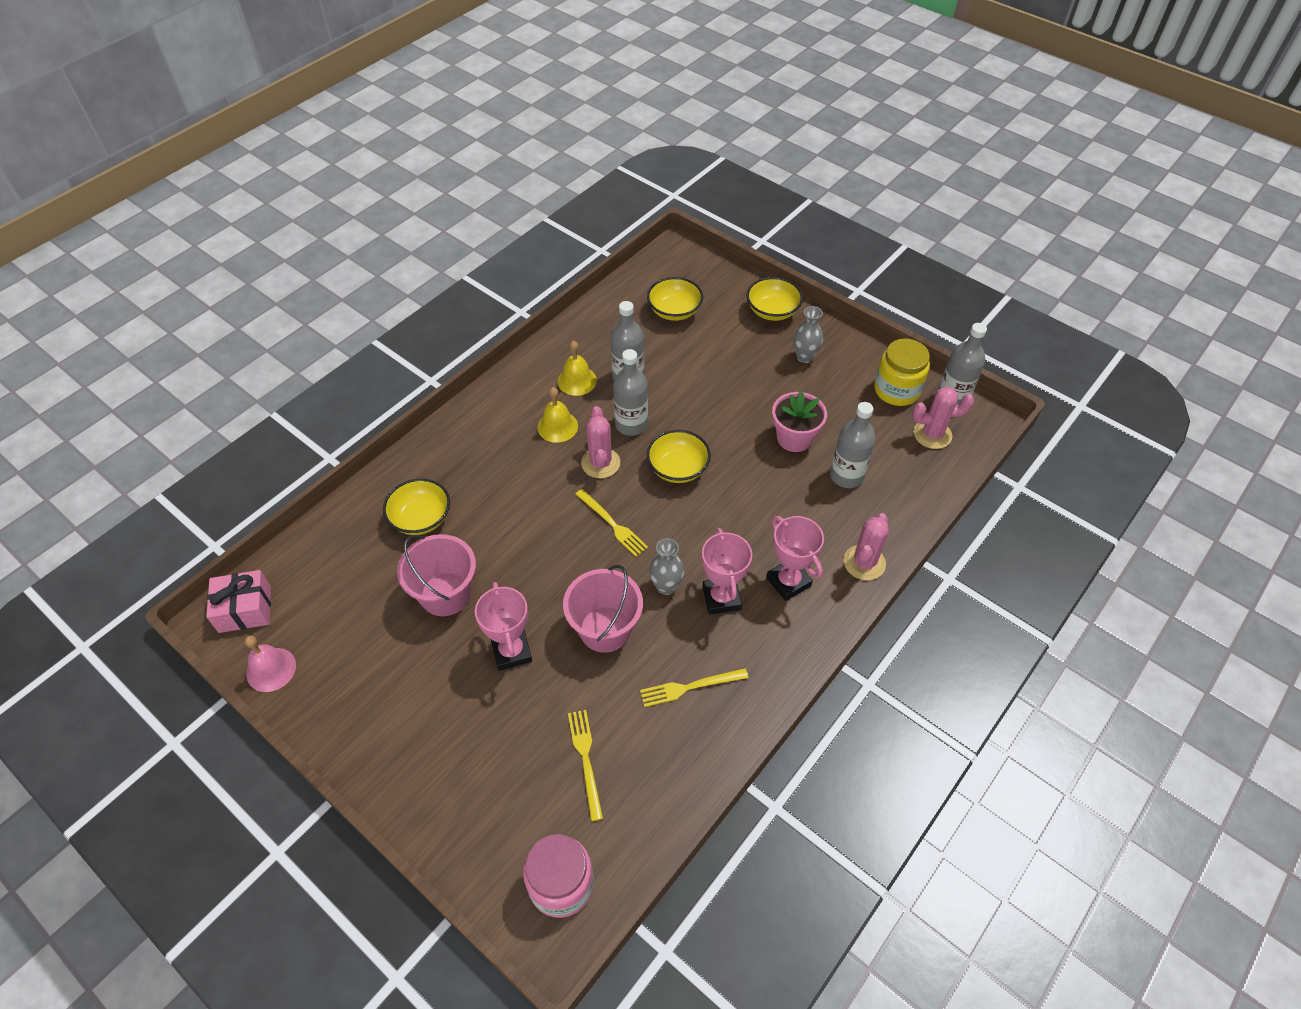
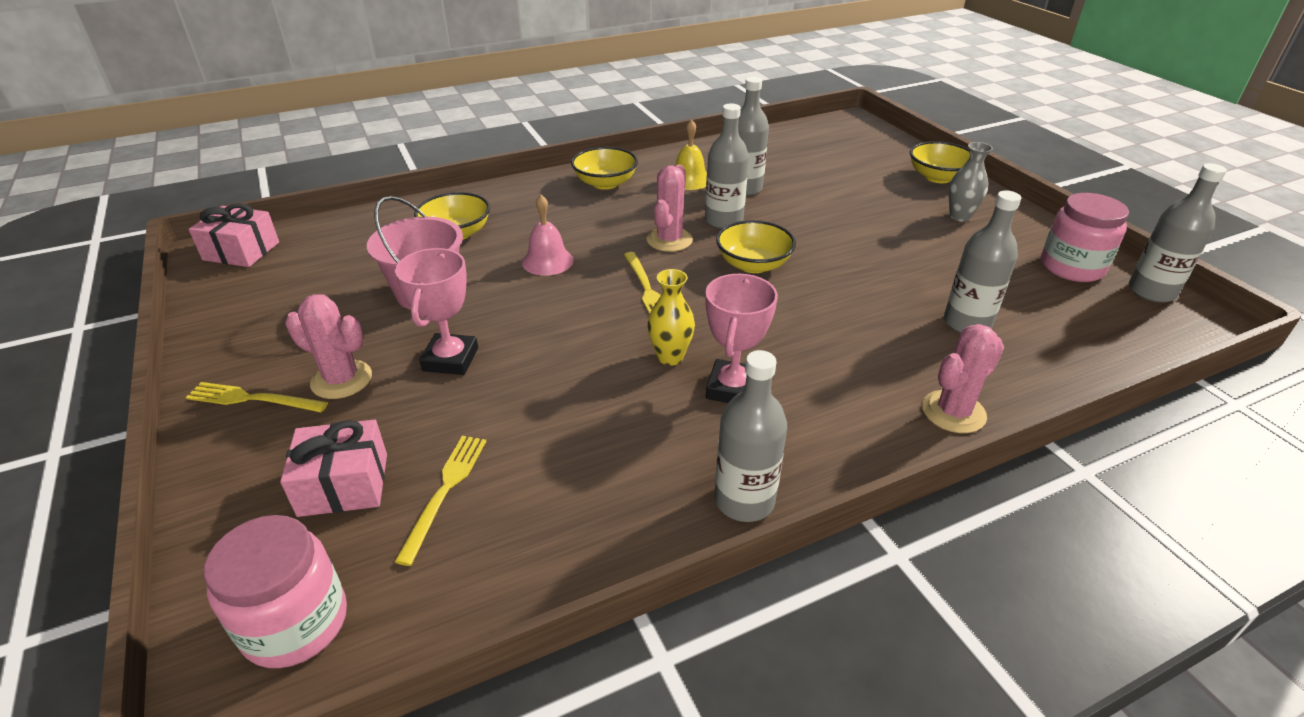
camera: 25 degrees right, 15 degrees down
(271, 669) = (214, 299): pink bell -> pink bell (547, 261)
(515, 784) = (343, 484): none -> pink gift
(557, 426) = (645, 205): yellow bell -> none
(605, 629) = (569, 373): pink bucket -> none
(666, 586) = (670, 357): grey vase -> yellow vase
(674, 311) = (825, 156): yellow bowl -> yellow bowl (605, 183)
(690, 687) = (632, 463): yellow fork -> yellow fork (252, 399)
(771, 685) = (744, 500): none -> grey bottle
(788, 582) = (832, 399): pink trophy -> none
(794, 438) = (912, 275): pink flower pot -> none
(896, 390) = (1071, 267): yellow jar -> pink jar
(932, 434) = (1109, 316): pink cactus -> pink cactus (341, 380)

